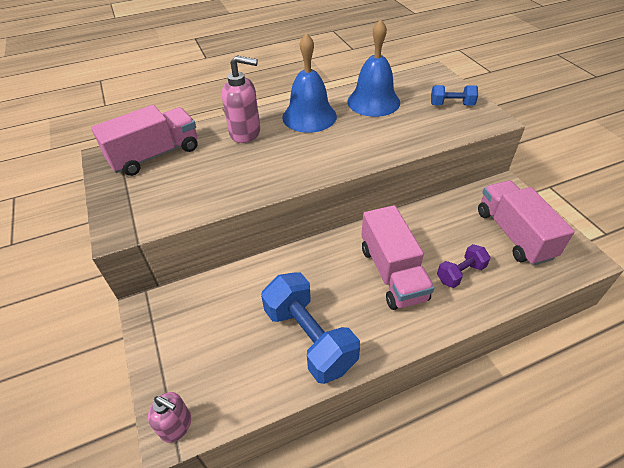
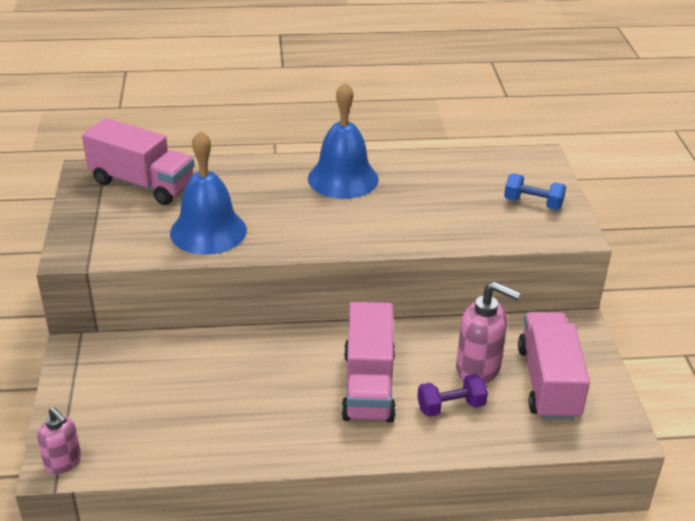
camera: 15 degrees right, 10 degrees down
(155, 155) = (142, 184): pink truck -> pink truck turned 45 degrees clockwise
(245, 133) = (256, 181): pink soap dispenser -> pink soap dispenser (478, 369)
(309, 338) = (236, 424): blue dumbbell -> none
(373, 101) = (434, 178): blue bell -> blue bell (208, 231)

